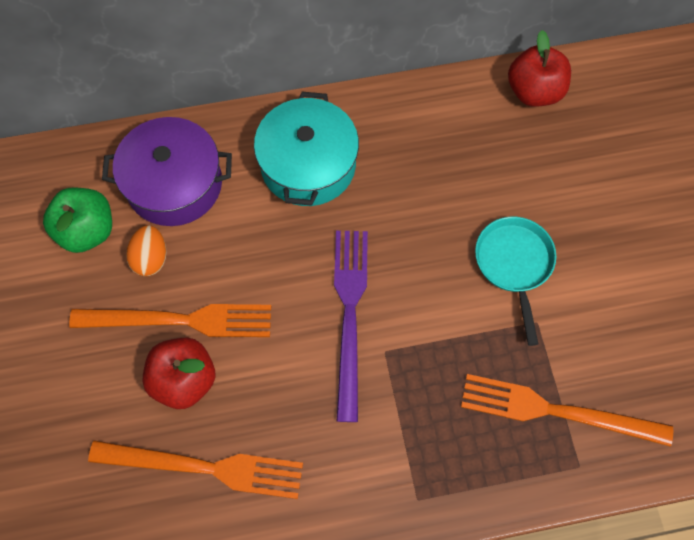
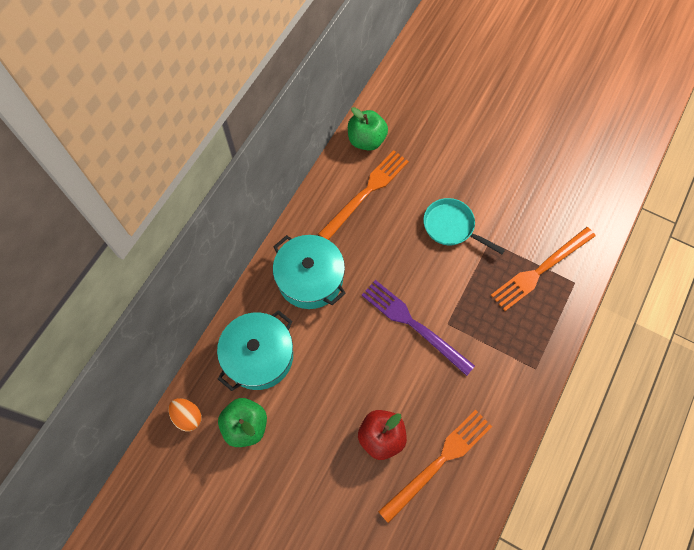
camera: 50 degrees left, 0 degrees up
(151, 258) = (294, 402): orange egg -> orange egg (188, 416)
(174, 184) = (259, 356): purple pot -> turquoise pot
(180, 320) = (344, 414): orange fork -> orange fork (366, 192)
(534, 91) = (366, 140): red apple -> green apple

